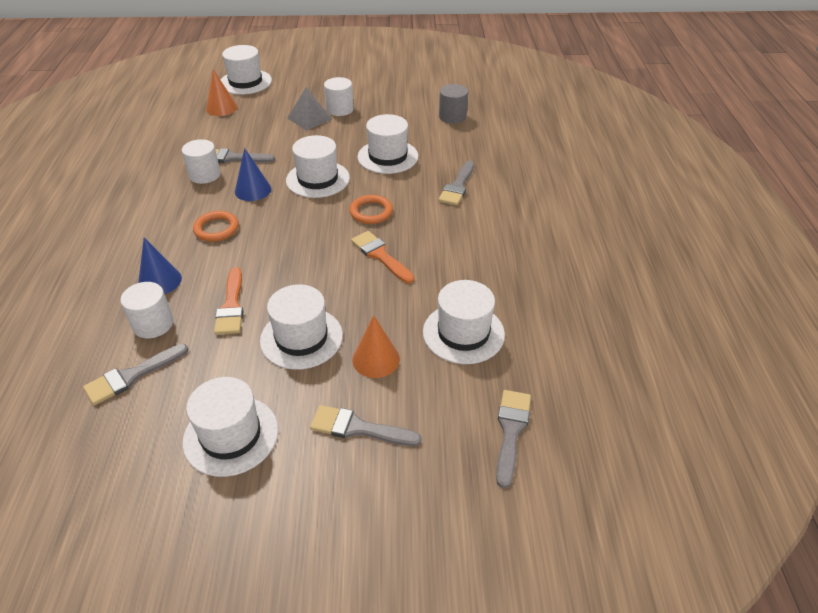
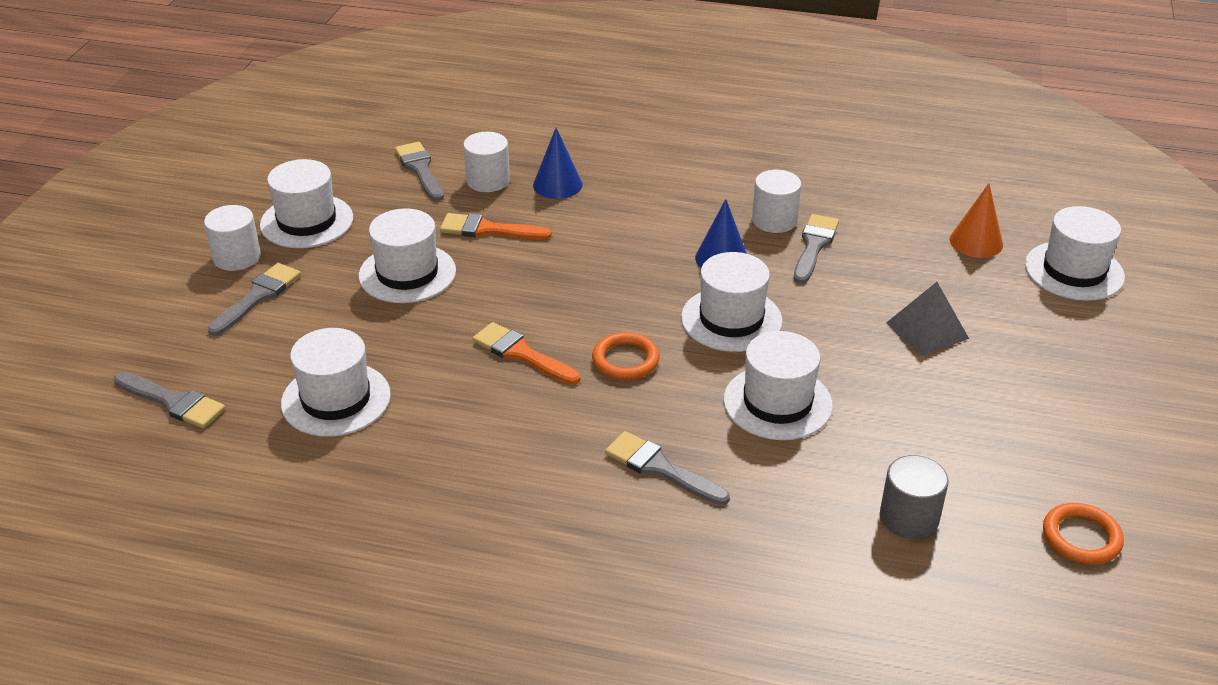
camera: 105 degrees right, 5 degrees down
(216, 229) = (641, 225): orange ring -> orange ring (1081, 537)
(340, 109) = (957, 369): white cylinder -> white cylinder (237, 257)
(376, 359) = (340, 322): orange cone -> none
(380, 255) = (521, 354): orange brush -> orange brush turned 120 degrees counterclockwise

